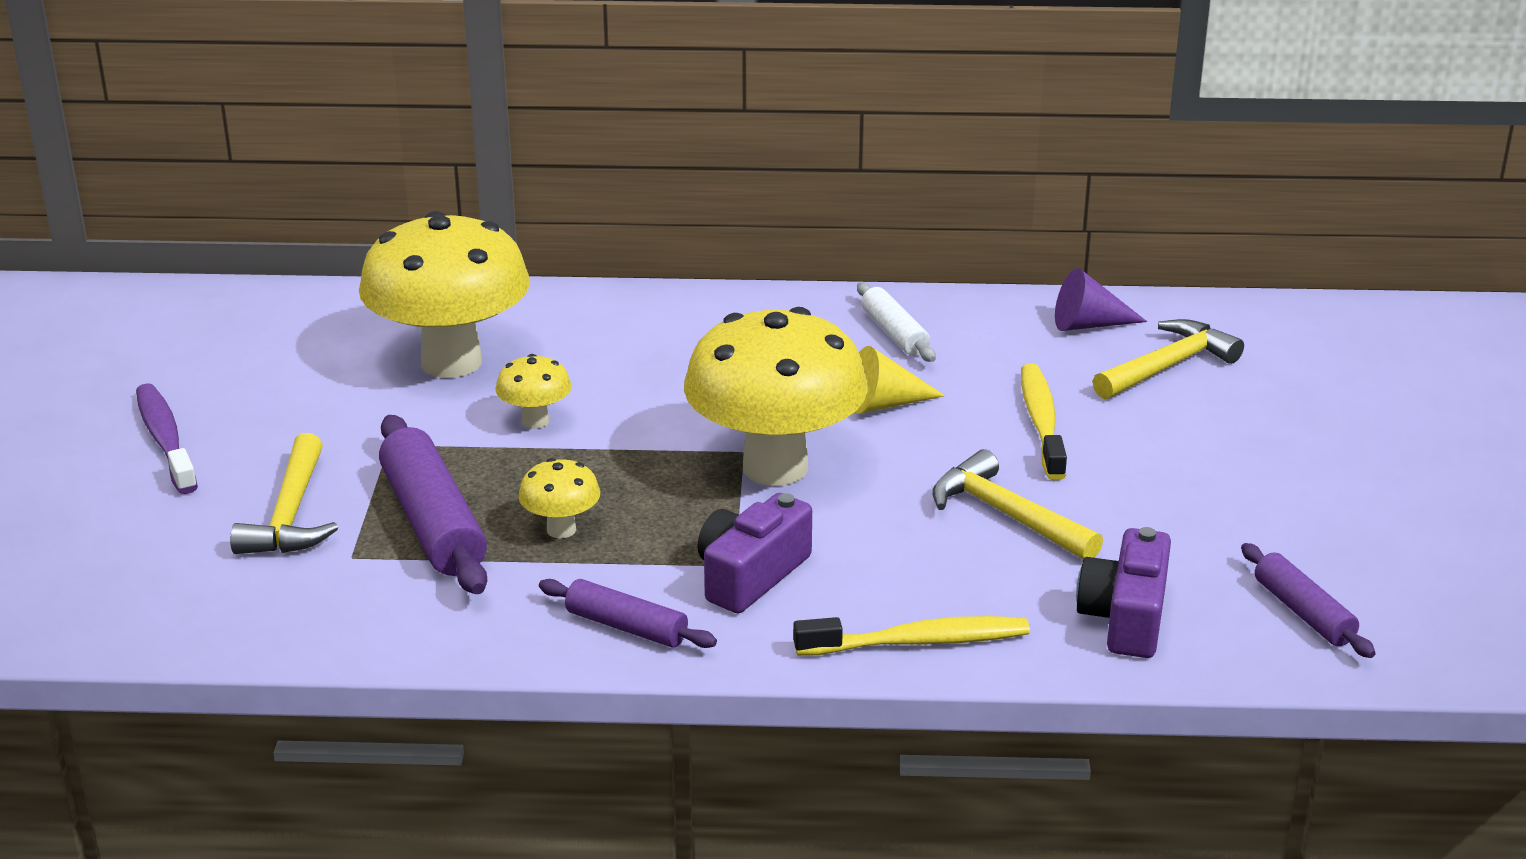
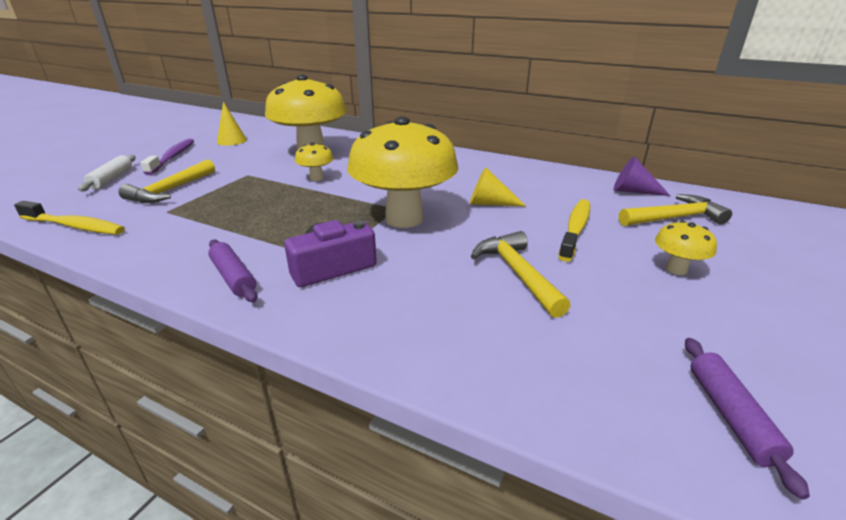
camera: 25 degrees right, 0 degrees up
(229, 365) = (232, 141): none -> yellow cone
(433, 523) = (219, 206): purple rolling pin -> none
(561, 530) = (268, 222): yellow mushroom -> yellow mushroom (676, 269)
(894, 333) = (520, 177): white rolling pin -> white rolling pin (111, 179)
(919, 642) = (390, 340): yellow toothbrush -> yellow toothbrush (75, 226)
(1125, 617) = (559, 369): purple camera -> none

